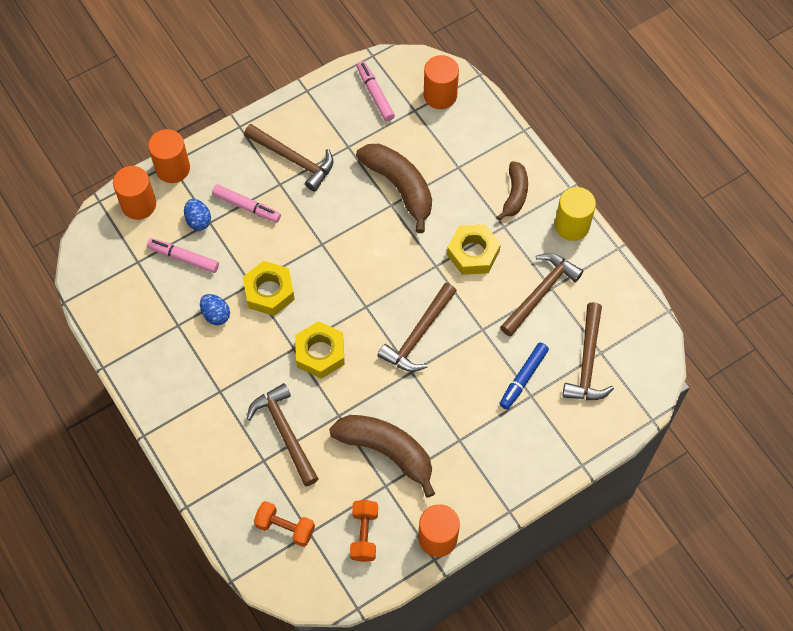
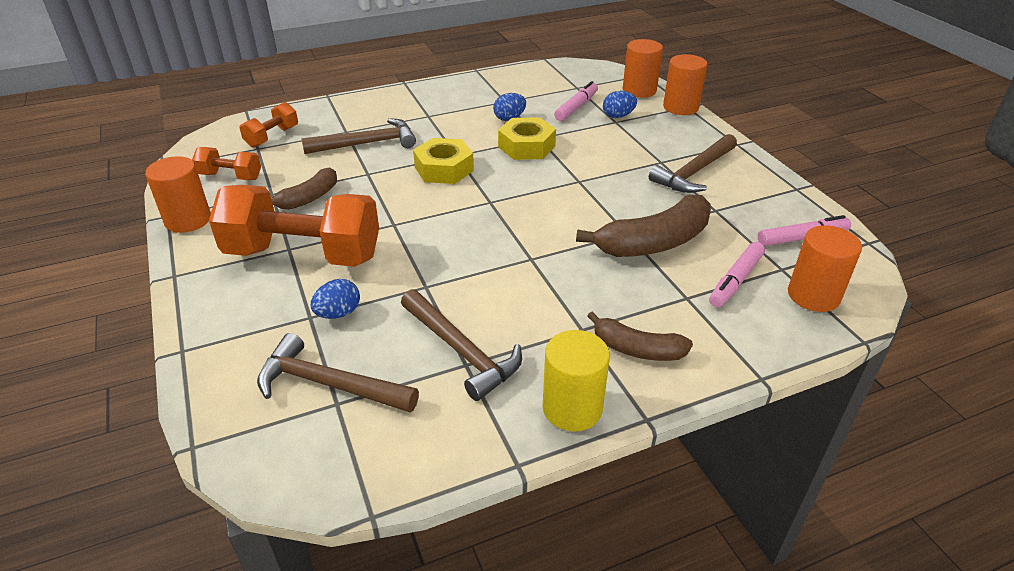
camera: 100 degrees right, 25 degrees down
(246, 206) = (632, 141): pink marker -> pink marker (736, 280)
(387, 451) = (308, 198): brown banana -> brown banana, size x0.60
(418, 335) = (438, 234): brown hammer -> none
(464, 426) = (303, 254): none -> orange dumbbell
(473, 253) = (543, 293): yellow nut -> none
(523, 378) = (338, 313): blue marker -> blue egg

